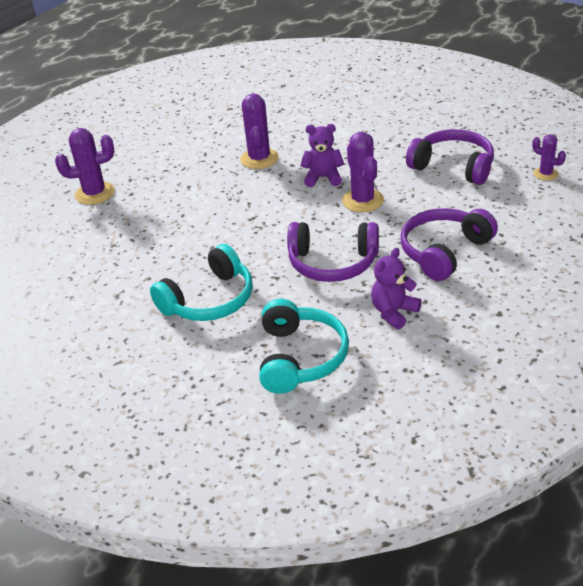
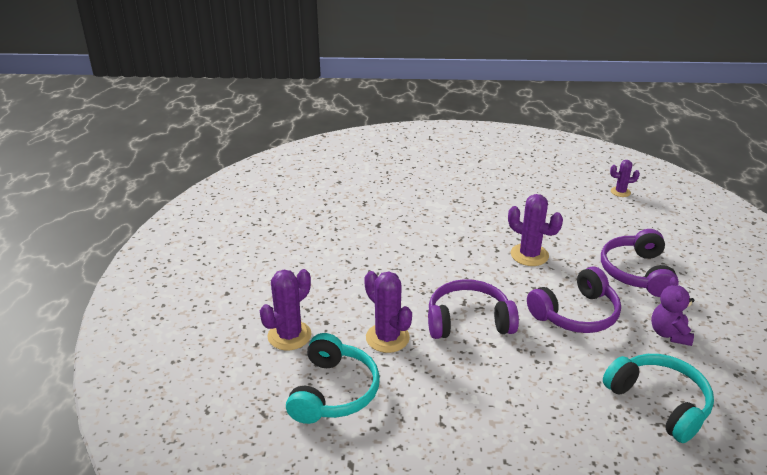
camera: 40 degrees left, 5 degrees down
(209, 300) = (526, 389): turquoise headphones -> turquoise headphones (333, 391)
(259, 159) = (402, 249): purple cactus -> purple cactus (387, 338)
(323, 178) = (475, 247): purple teddy bear -> none
(453, 166) = (556, 206): purple headphones -> purple headphones (468, 321)

